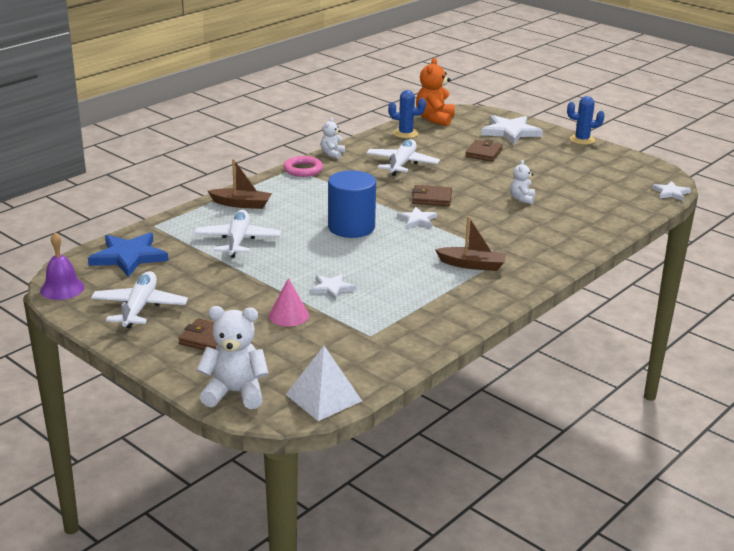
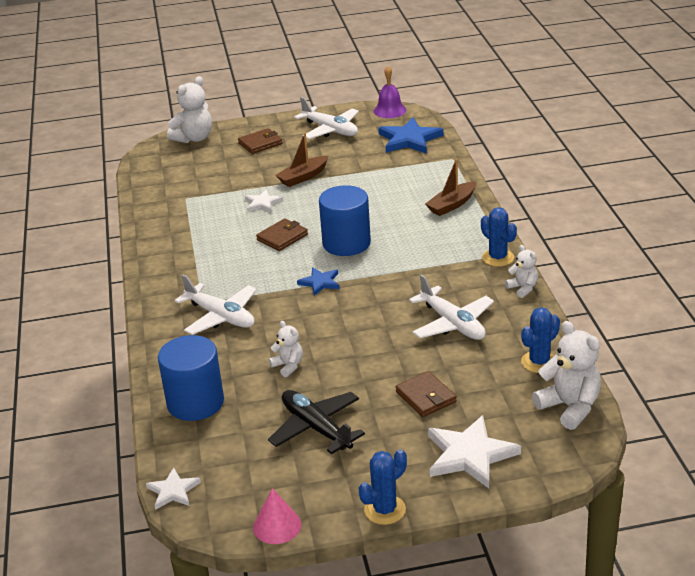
camera: 130 degrees right, 5 degrees up
(237, 241) = (384, 186): white plane -> white plane (221, 316)
(288, 315) = (250, 177): pink cone -> pink cone (277, 526)
(303, 170) = (498, 258): pink ring -> blue cactus
(324, 397) = (149, 162): white pyramid -> none
(417, 220) = (320, 282): white star -> blue star
(432, 198) = (353, 309): brown wallet -> brown wallet (282, 237)
(434, 119) = (569, 407): orange teddy bear -> white teddy bear
(472, 265) = (212, 278): brown boat -> brown boat (303, 177)
(558, 173) = (316, 428): none -> black plane
(602, 214) = (195, 402): none -> blue cylinder

